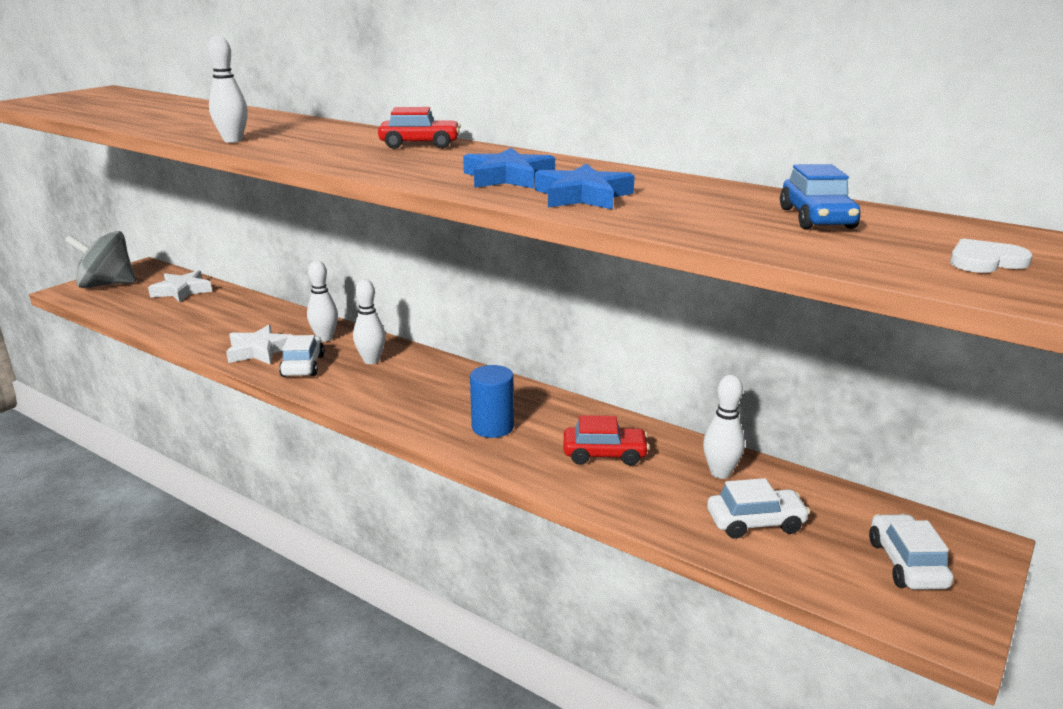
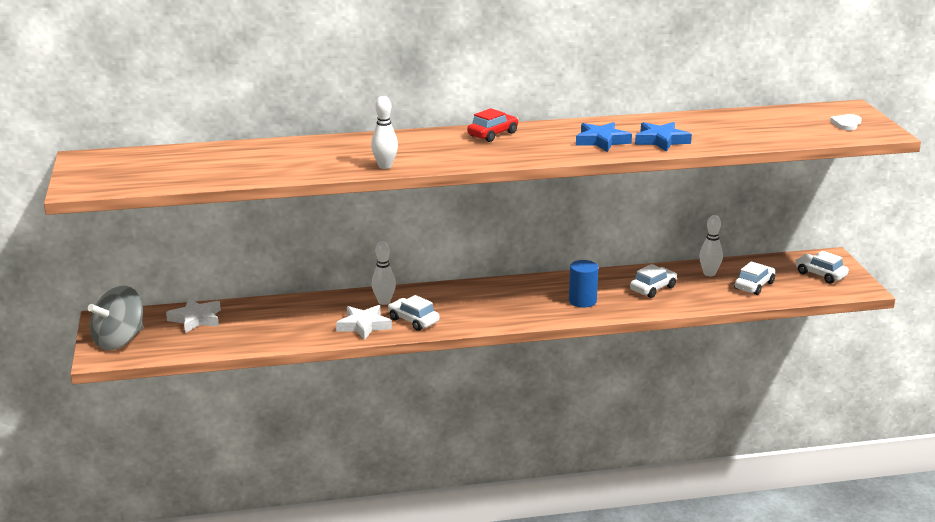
camera: 45 degrees left, 0 degrees up
(371, 360) = (444, 300): white bowling pin -> none
(604, 454) = (653, 288): red car -> white car
(816, 218) = (763, 122): blue car -> none

